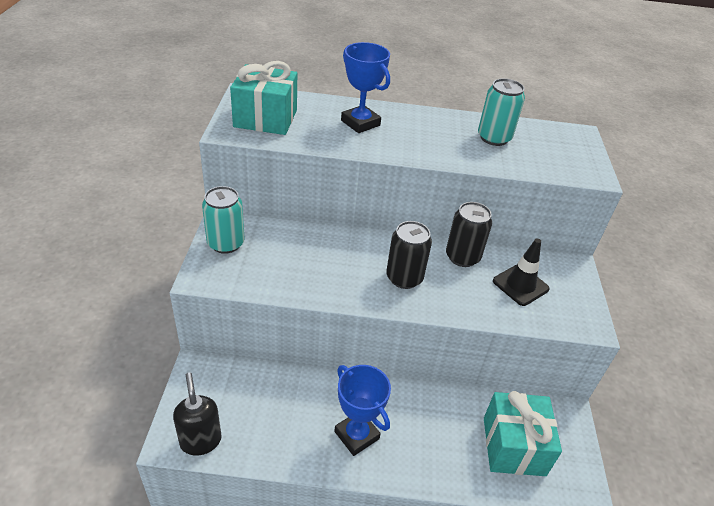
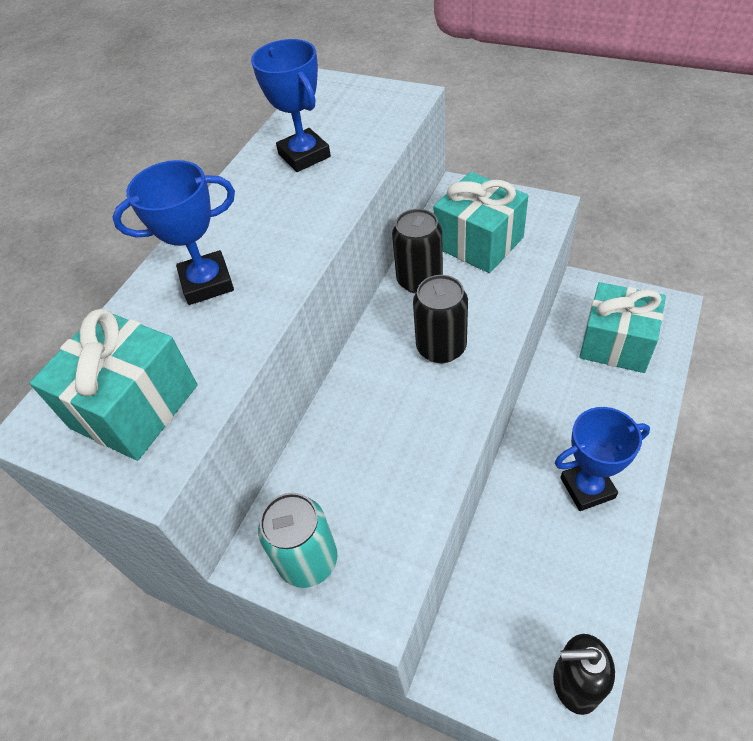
camera: 60 degrees left, 10 degrees up
(494, 138) = (304, 155): turquoise can -> blue trophy
(520, 285) = (479, 242): black traffic cone -> turquoise gift

